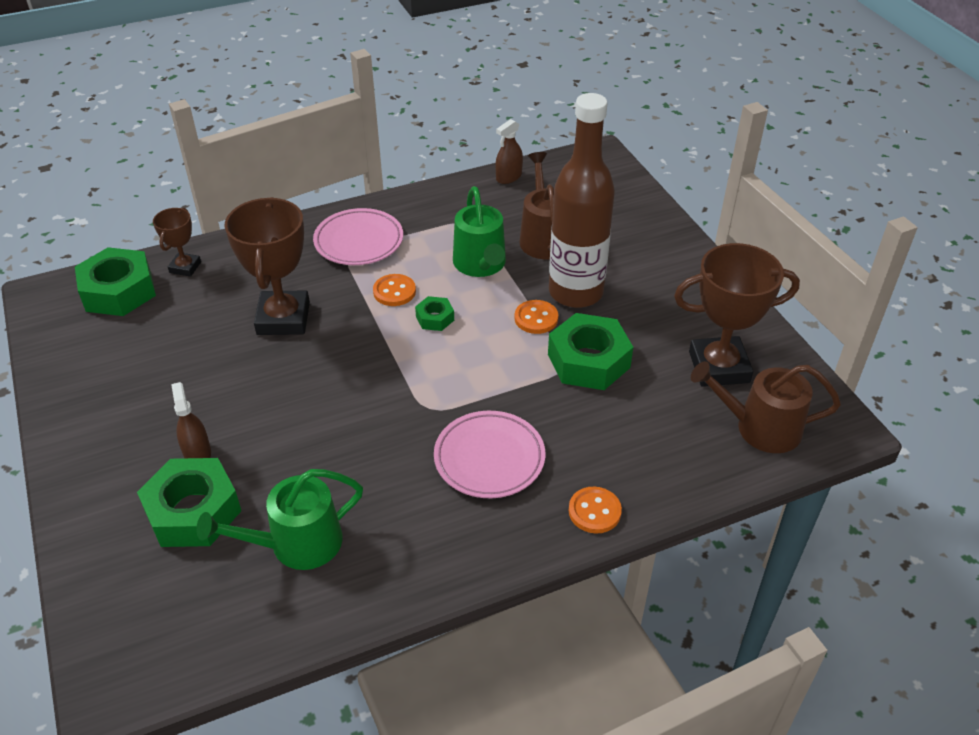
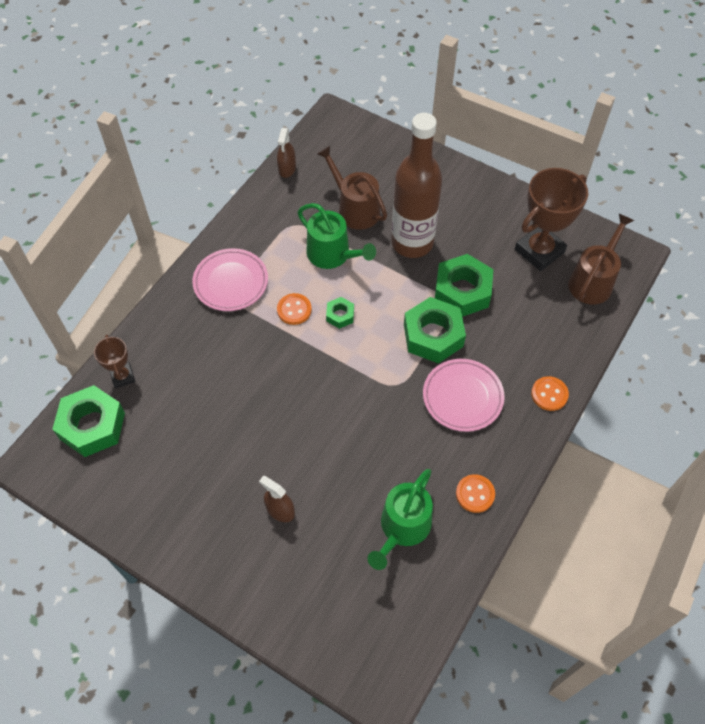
camera: 35 degrees left, 15 degrees up
(193, 511) = (318, 550): green nut -> green nut (433, 335)
(283, 318) = (238, 376): brown trophy -> none
(536, 318) = (404, 277): orange button -> orange button (475, 494)
(760, 428) = (593, 281): brown watering can -> brown watering can turned 150 degrees clockwise

